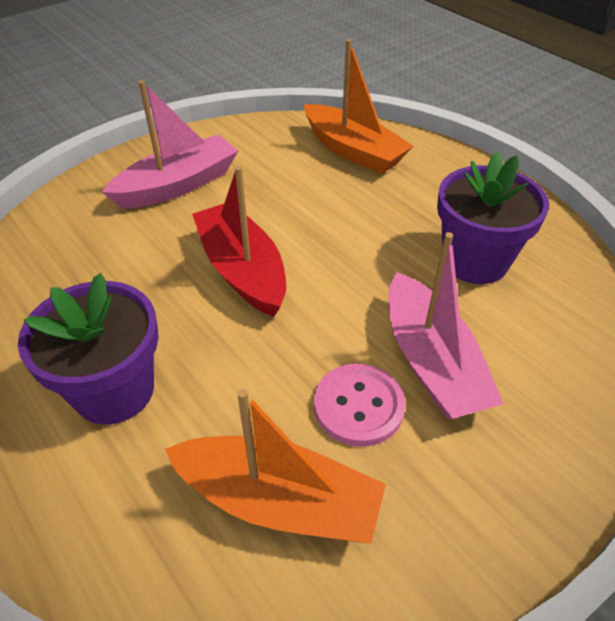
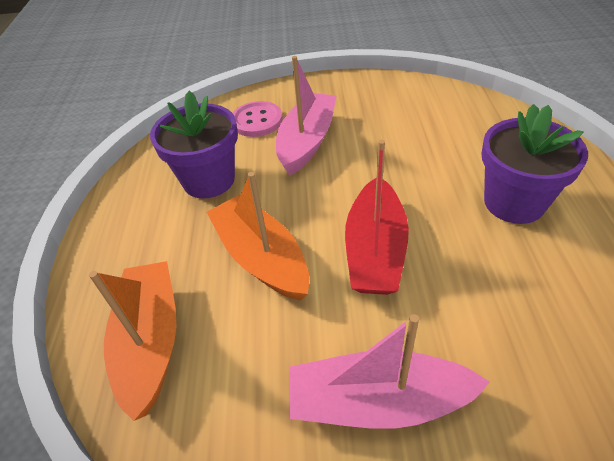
camera: 140 degrees left, 0 degrees up
(279, 501) = (436, 122): orange boat -> orange boat (261, 258)
(358, 406) = (366, 139): pink button -> pink button (257, 121)

